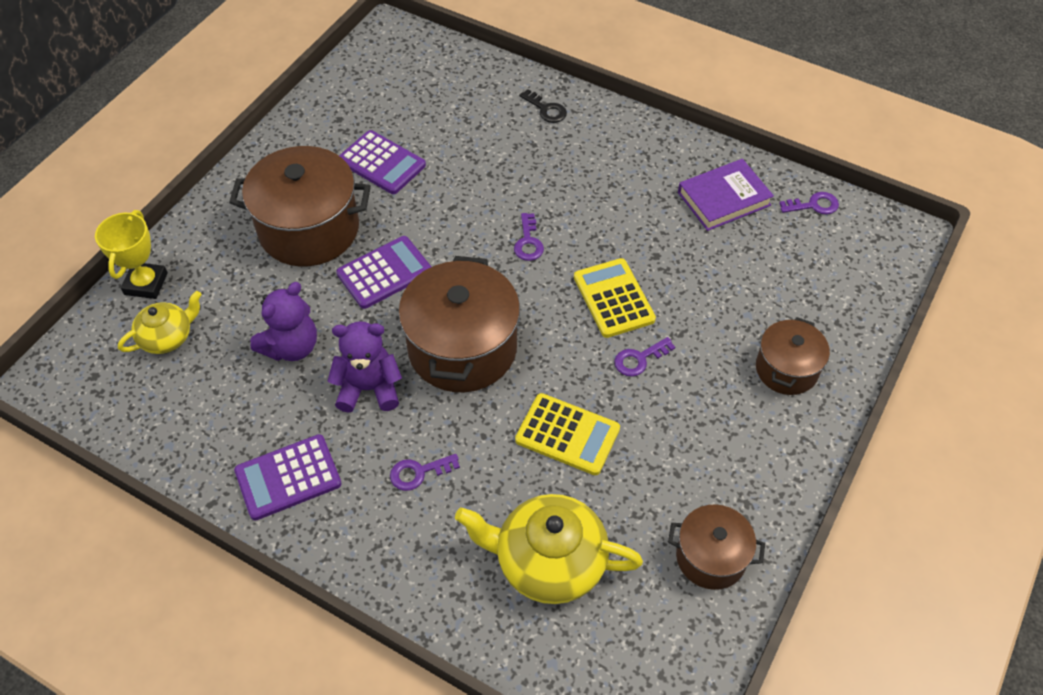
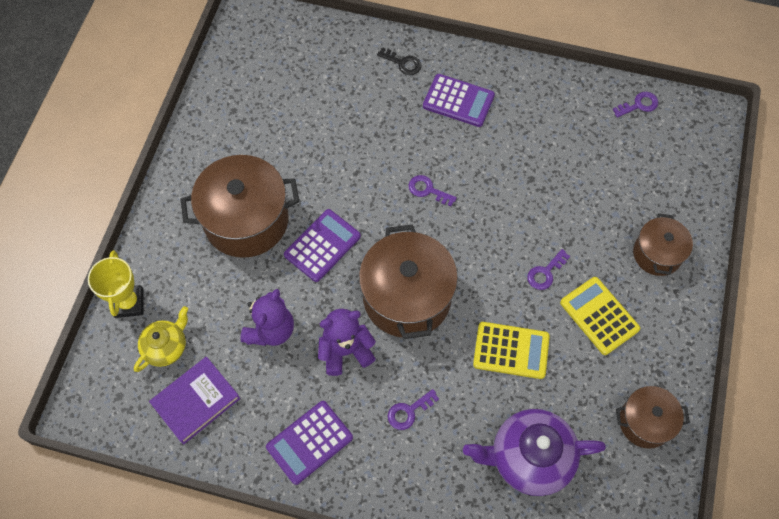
camera: 15 degrees left, 10 degrees up
(382, 163) = (284, 144): purple calculator -> purple calculator (458, 101)
(528, 242) = (428, 190): purple key -> purple key turned 135 degrees clockwise
(548, 561) = (529, 457): yellow teapot -> purple teapot
(613, 298) = (510, 225): yellow calculator -> yellow calculator (599, 316)
(724, 199) = (568, 115): purple book -> purple book (196, 401)

